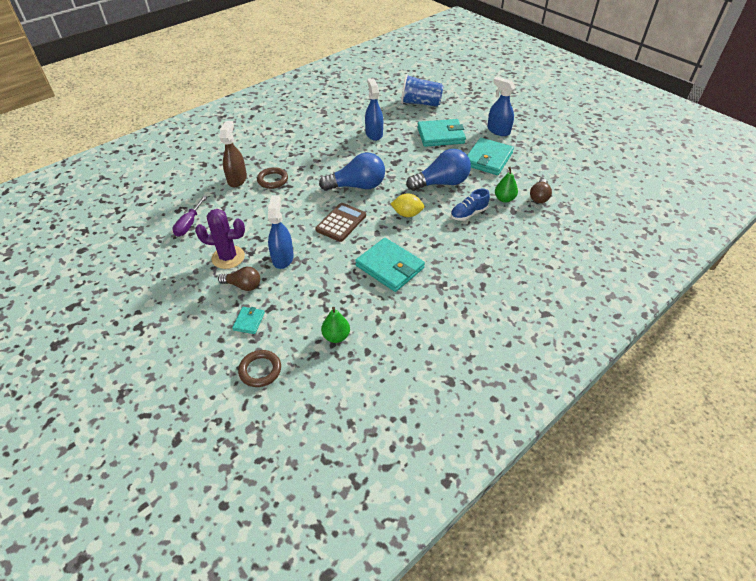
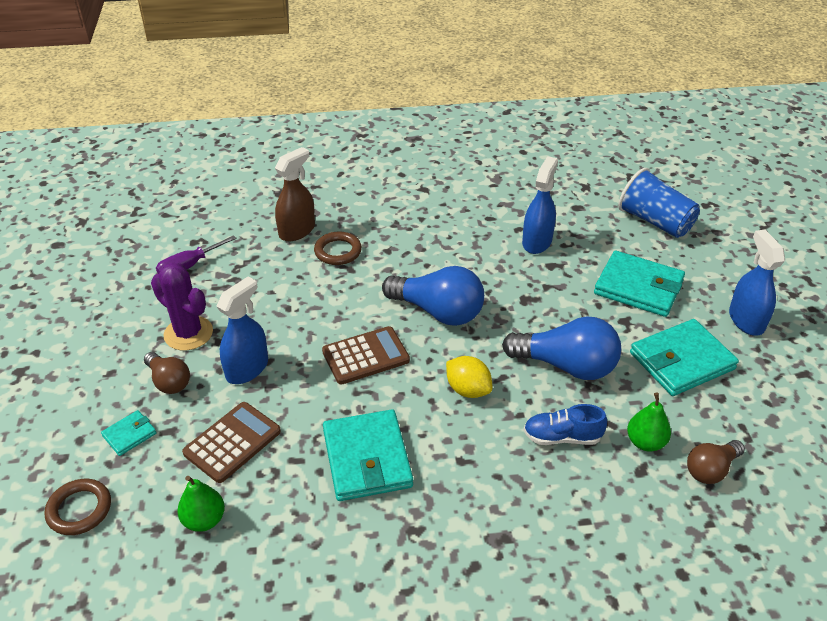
camera: 35 degrees right, 5 degrees down
(312, 295) = (232, 442): none -> brown calculator

